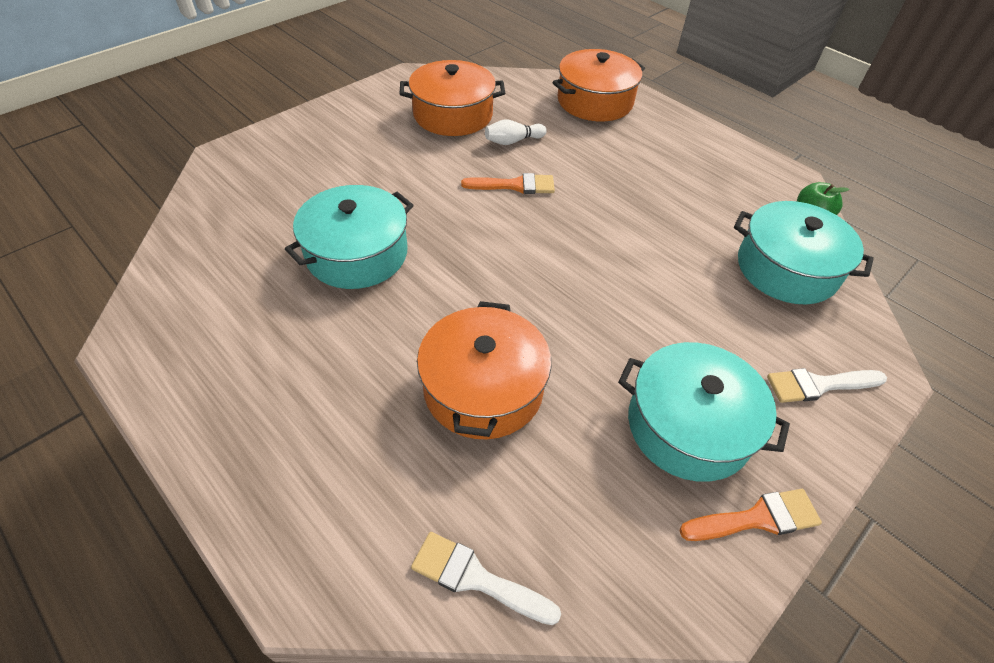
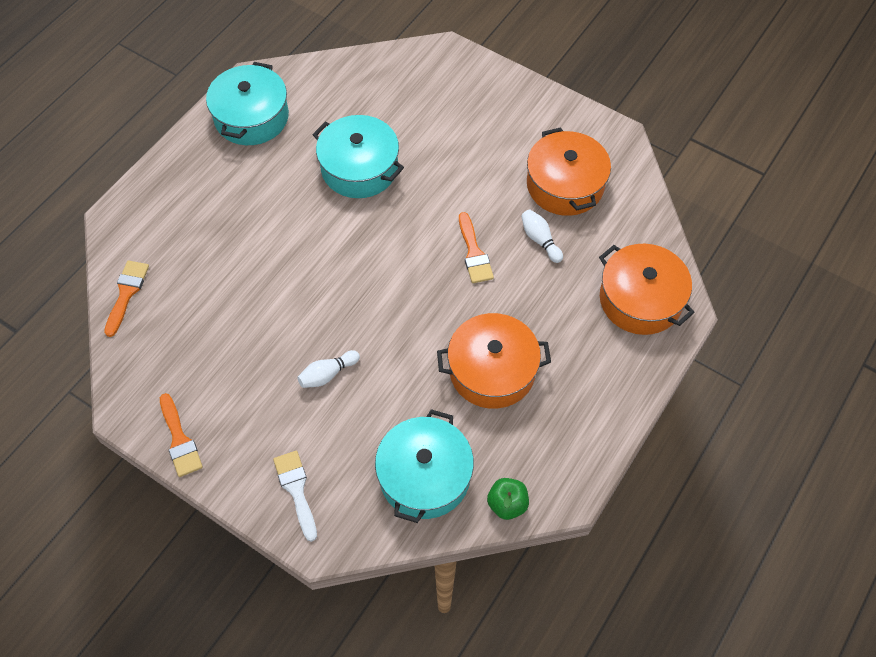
camera: 80 degrees right, 10 degrees up
(476, 578) = (126, 293): white brush -> orange brush
(483, 388) = (253, 272): orange pot -> orange pot (492, 371)
(656, 330) = (327, 374): none -> white bowling pin
(688, 426) = (243, 398): turquoise pot -> turquoise pot (251, 117)

